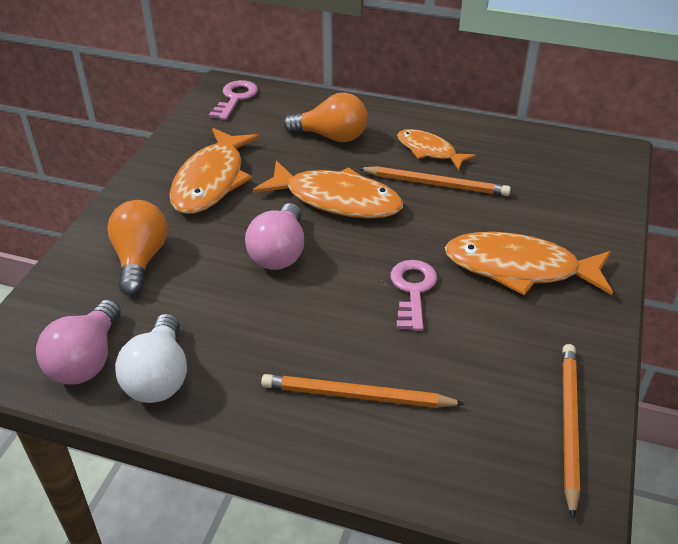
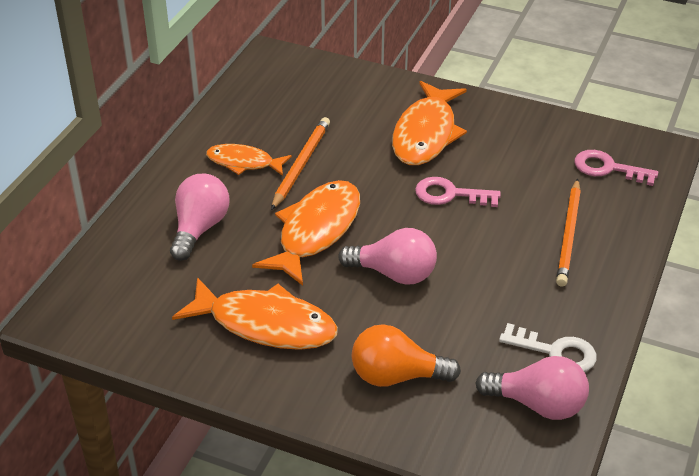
camera: 85 degrees left, 0 degrees up
(159, 377) = (555, 352): white light bulb -> white key
(235, 98) = (89, 306): pink key -> pink key (608, 168)
(331, 137) = (199, 228): orange light bulb -> pink light bulb
(429, 151) = (244, 163): orange fish -> orange fish turned 60 degrees clockwise
(568, 425) = (587, 138): orange pencil -> none

